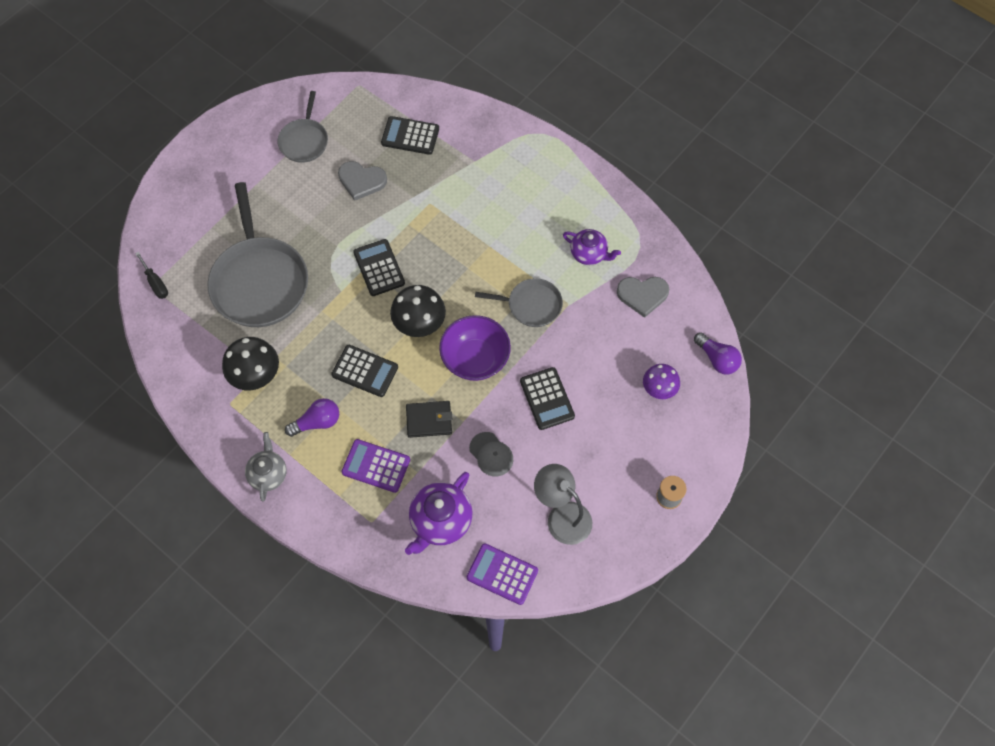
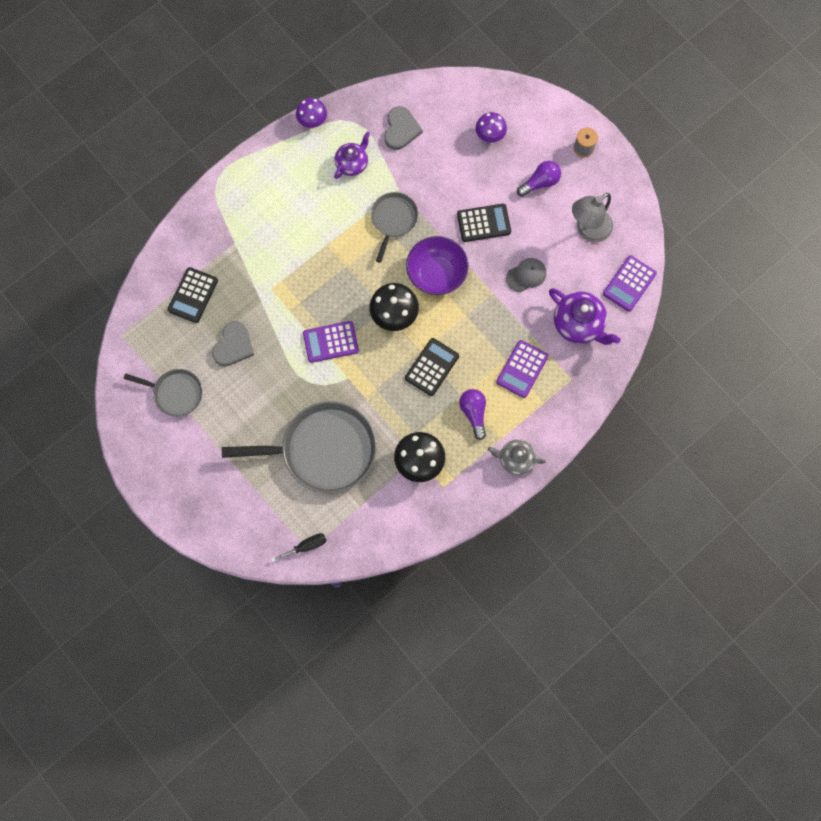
camera: 80 degrees left, 10 degrees up
(379, 268) = (330, 342): black calculator -> purple calculator
(429, 420) = (487, 320): black wallet -> none
(630, 207) = (312, 121): none -> purple mushroom
(717, 359) = (471, 86): purple light bulb -> purple light bulb (540, 183)

